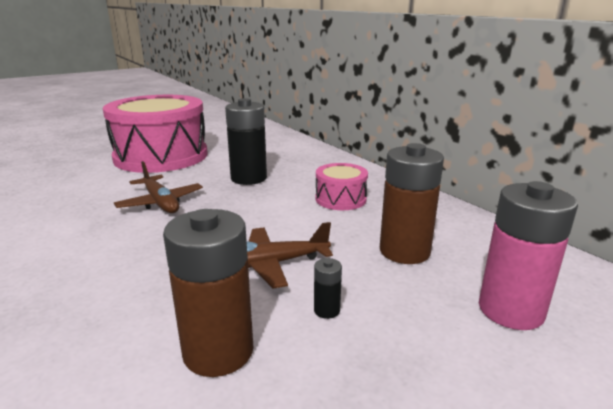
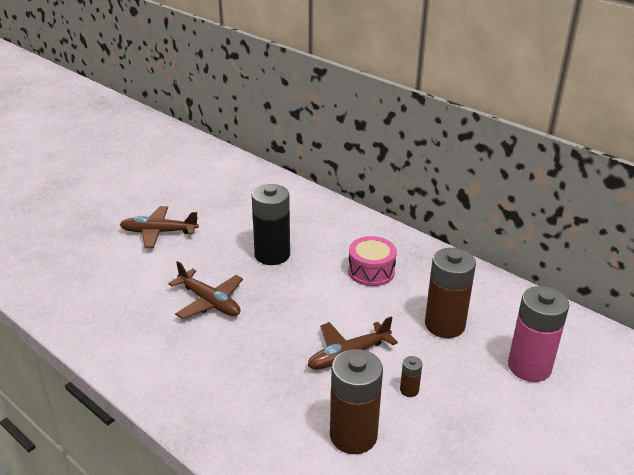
camera: 15 degrees left, 10 degrees up
(161, 156) = (158, 232): pink drum -> brown plane
(327, 310) = (409, 390): black battery -> brown battery

